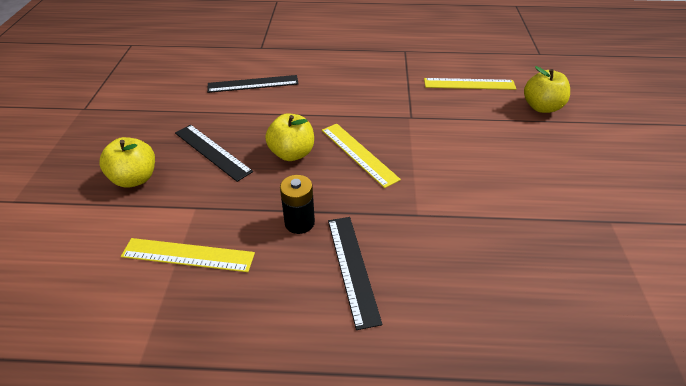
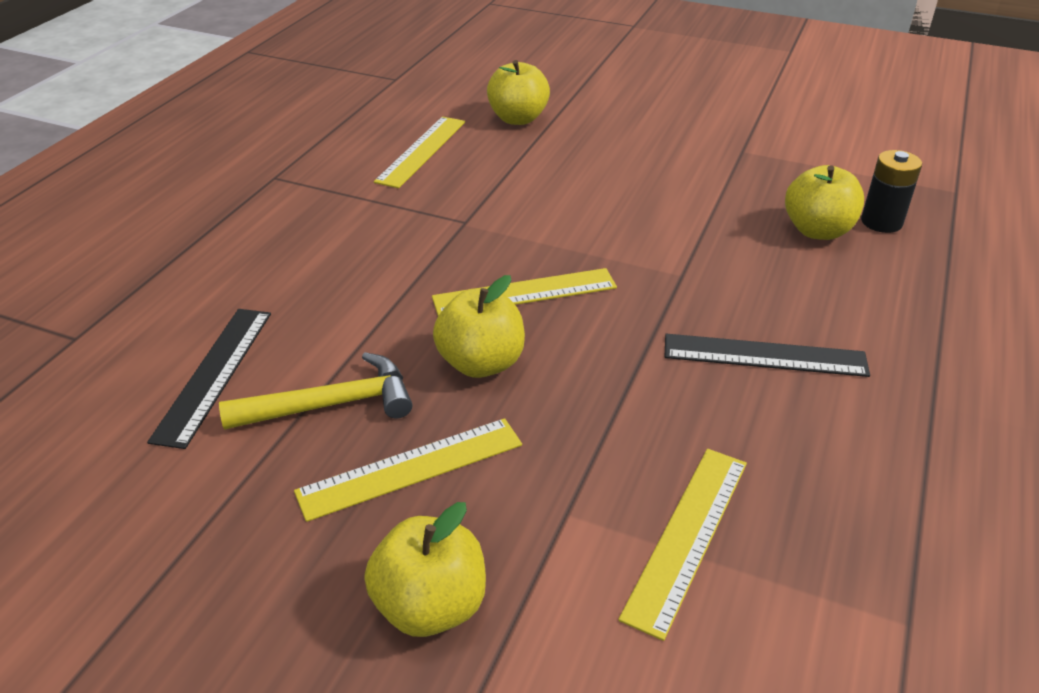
camera: 70 degrees left, 5 degrees down
(212, 151) = (411, 468): black ruler -> yellow ruler
(245, 118) = (332, 404): none -> yellow hammer
(299, 222) = (657, 388): black battery -> black battery (881, 222)
(526, 282) = (817, 231): none -> yellow apple

